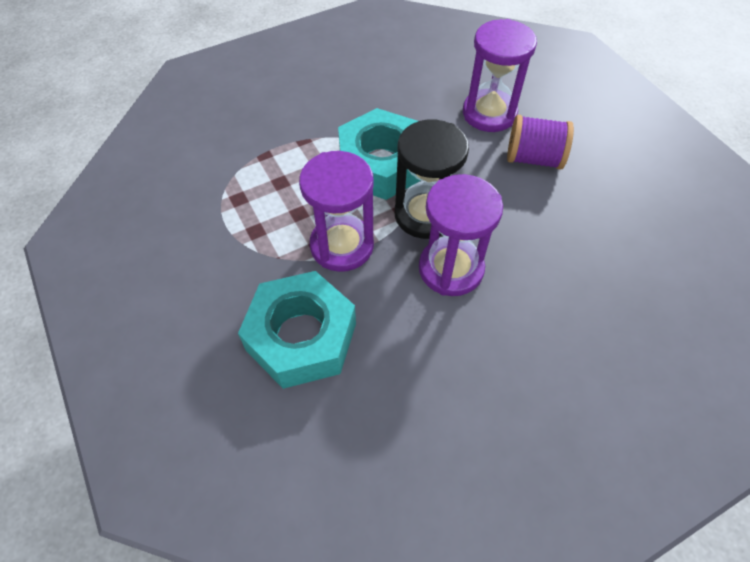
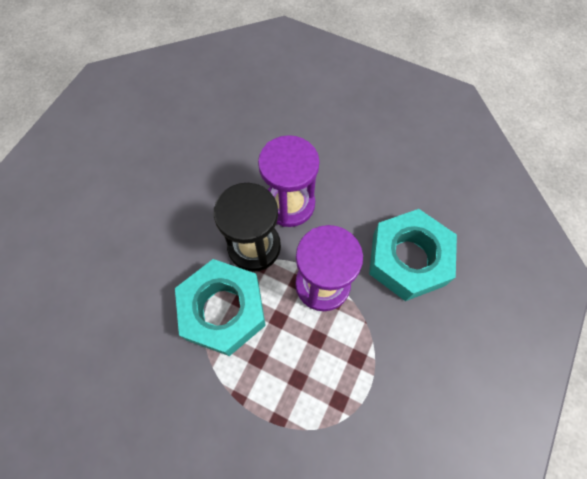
camera: 125 degrees left, 10 degrees up
(489, 113) = (109, 261): purple hourglass -> none
(533, 158) = (146, 204): purple spool -> none

